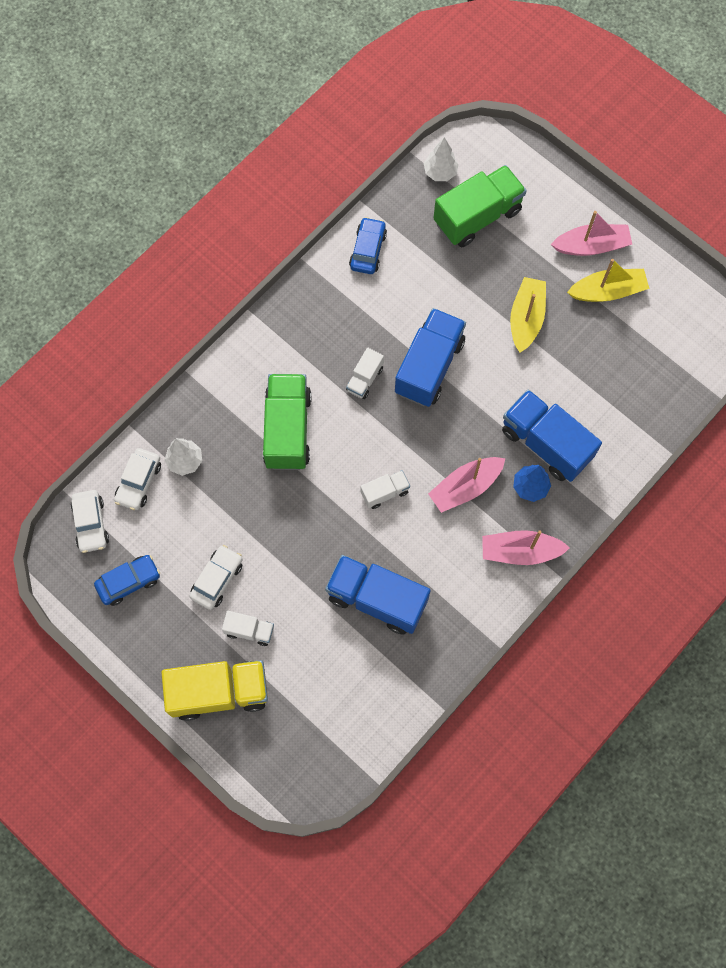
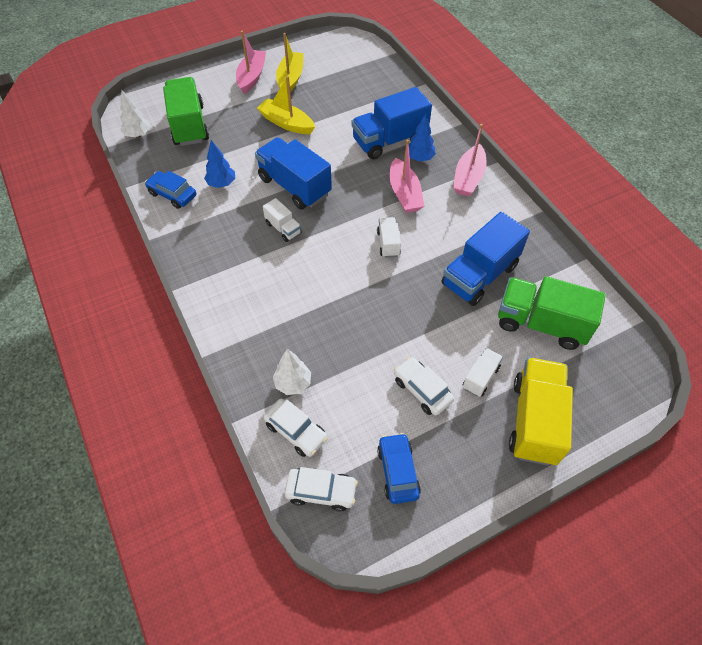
camera: 70 degrees left, 15 degrees down
(287, 430) = (301, 293): green truck -> green truck (541, 323)
(402, 291) = (222, 184): none -> blue tree

